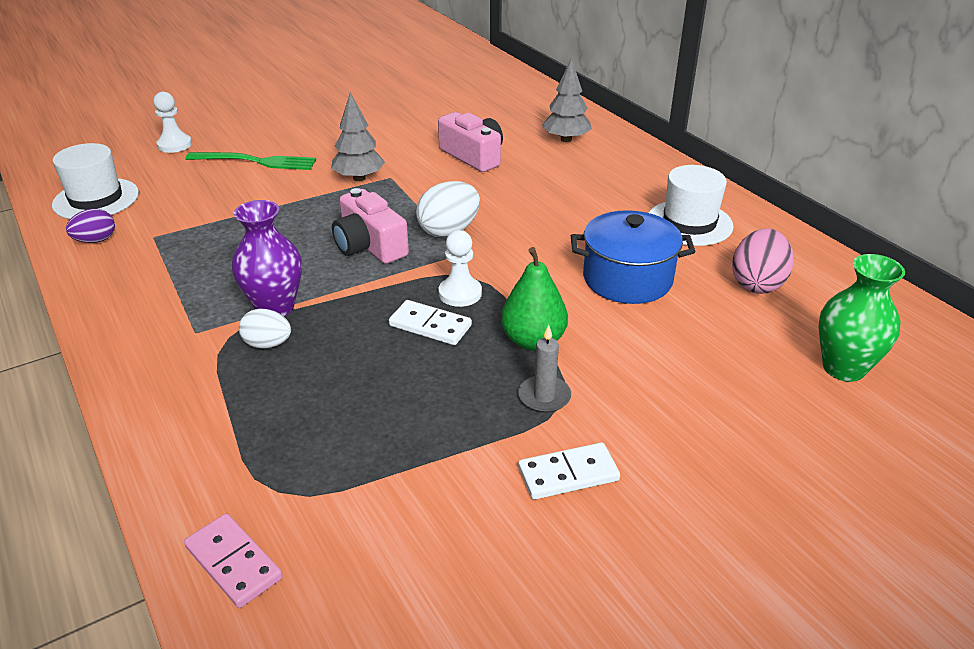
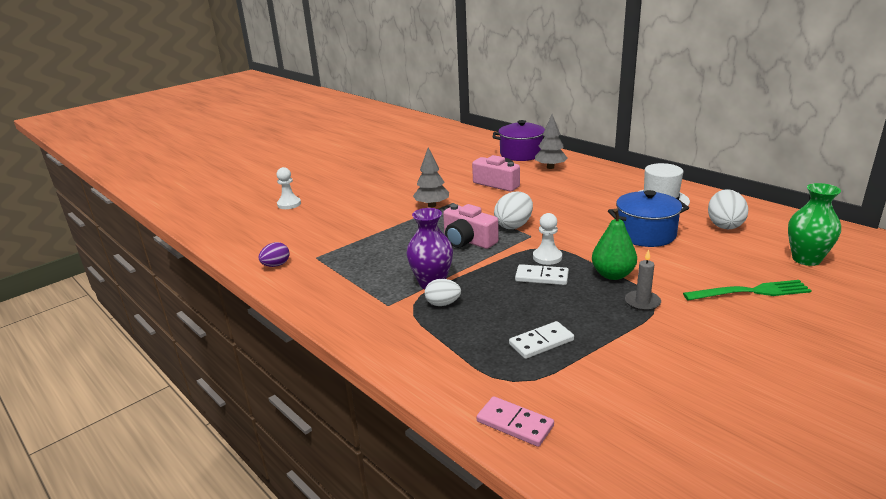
camera: 10 degrees left, 10 degrees down
(96, 199) = (257, 242): white hat -> none
(256, 161) = (354, 206): green fork -> green fork (751, 292)
(540, 110) = (521, 154): none -> purple pot
(568, 474) = (688, 339): white domino -> white domino (541, 342)
(757, 284) = (724, 225): pink egg -> white egg

